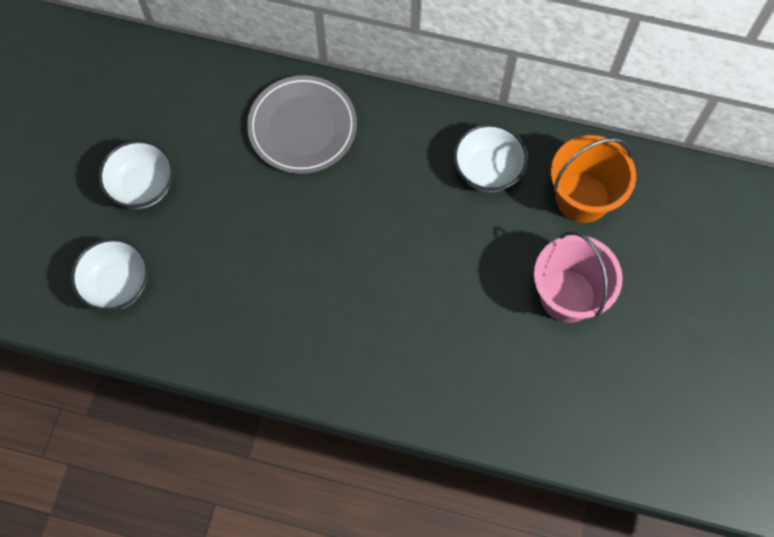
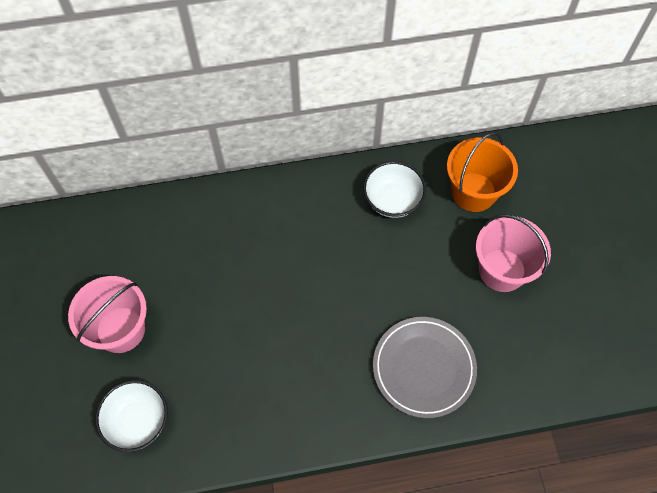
camera: 25 degrees left, 5 degrees down
(142, 186) = (120, 329): white bowl -> pink bucket
(302, 127) = (231, 227): grey plate -> grey plate (423, 368)

